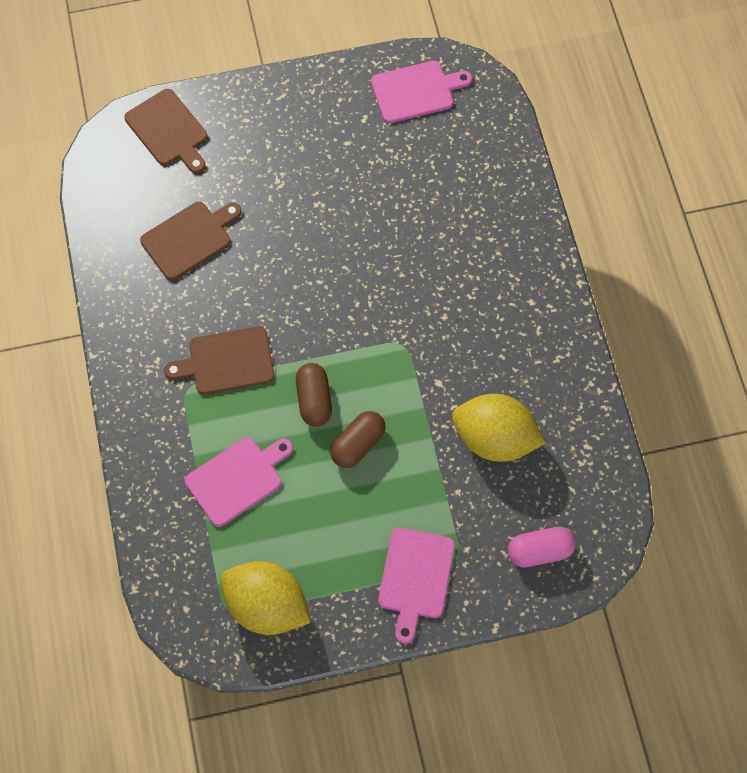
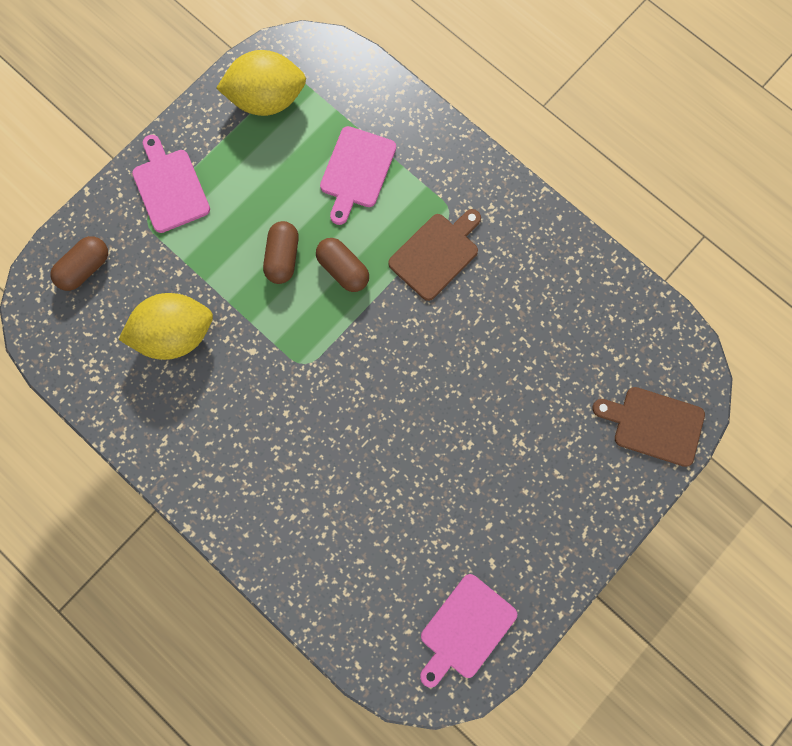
camera: 145 degrees right, 10 degrees up
(189, 239) = (551, 336): brown cutting board -> none
(539, 551) = (85, 268): pink capsule -> brown capsule

